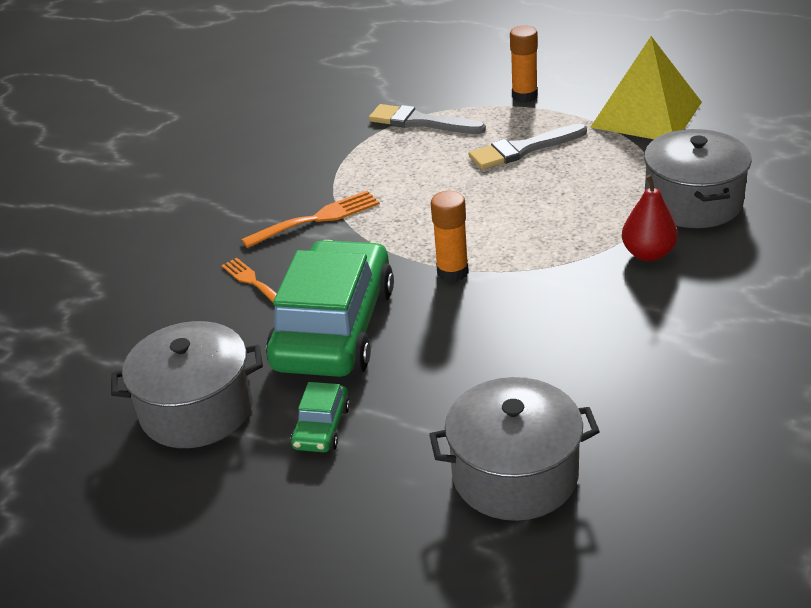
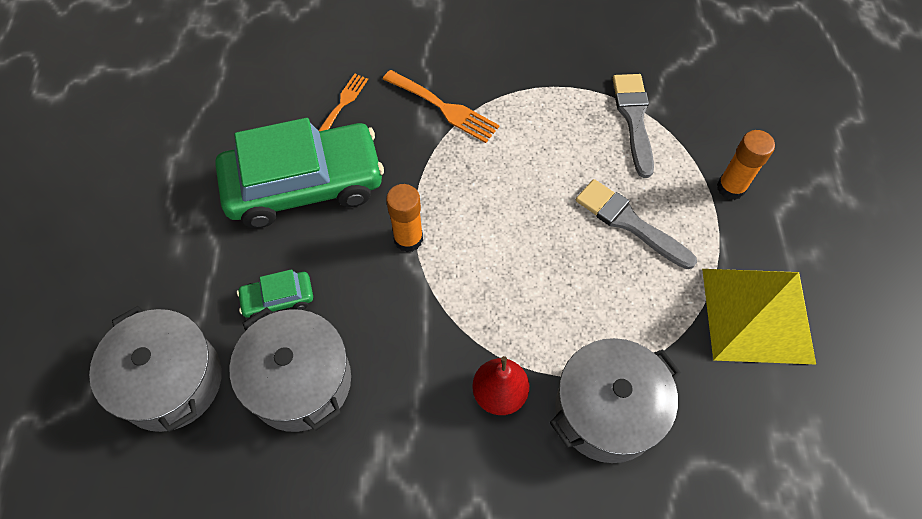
camera: 60 degrees right, 25 degrees up
(197, 409) = (187, 140): grey pot -> grey pot (300, 381)
(322, 427) = (189, 227): green car -> green car (278, 299)

